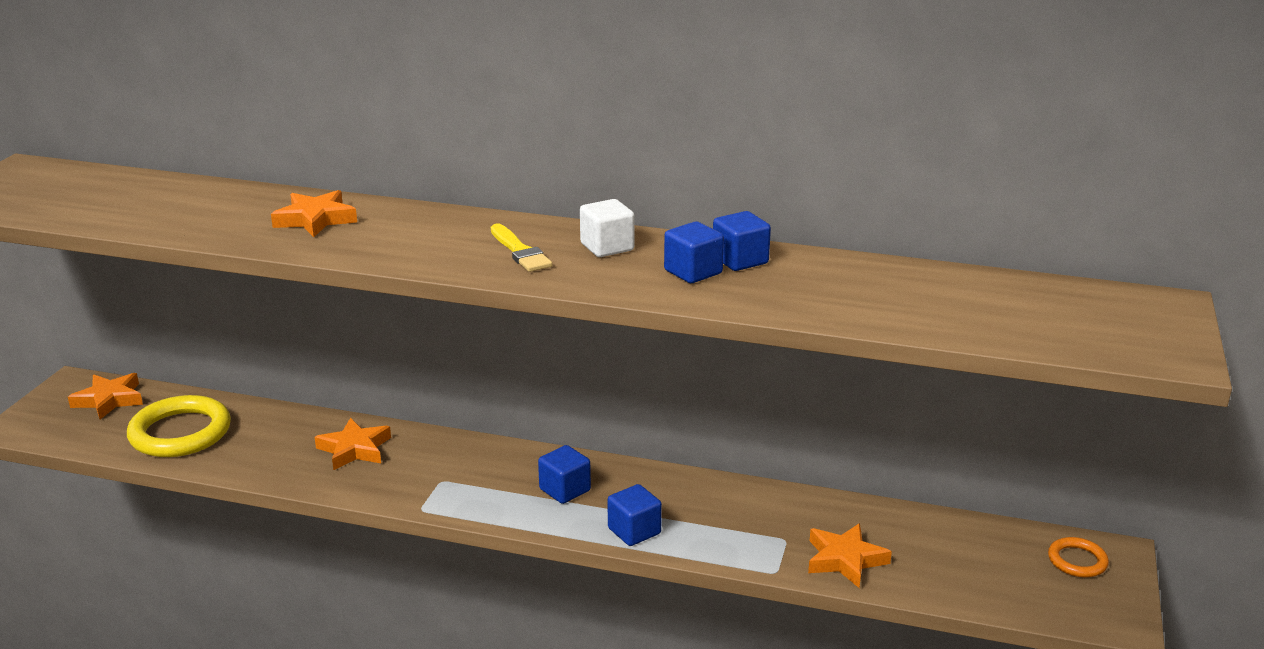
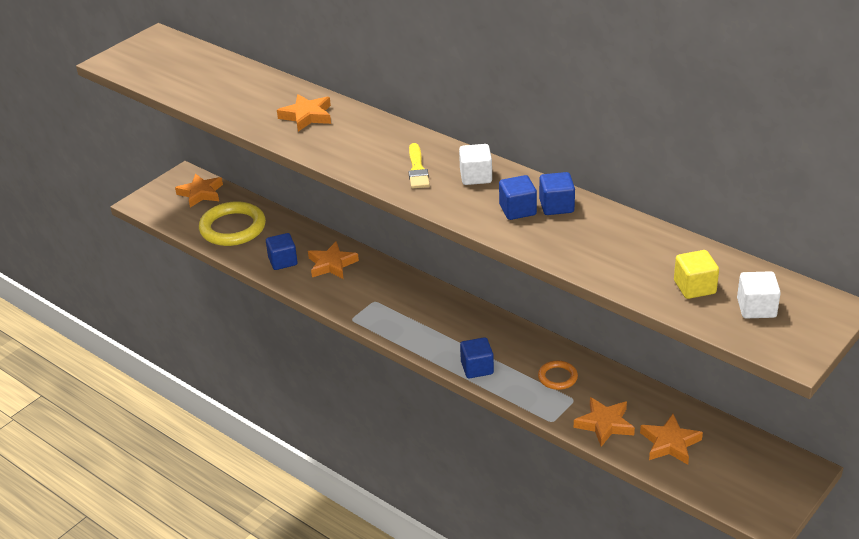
camera: 25 degrees right, 10 degrees up
(565, 490) = (449, 327): blue cube -> blue cube (283, 261)
(940, 562) = (670, 443): none -> orange star
(990, 312) = (694, 287): none -> yellow cube
(1077, 561) = (770, 468): orange ring -> orange ring (557, 377)
(1083, 319) = (756, 308): none -> white cube

